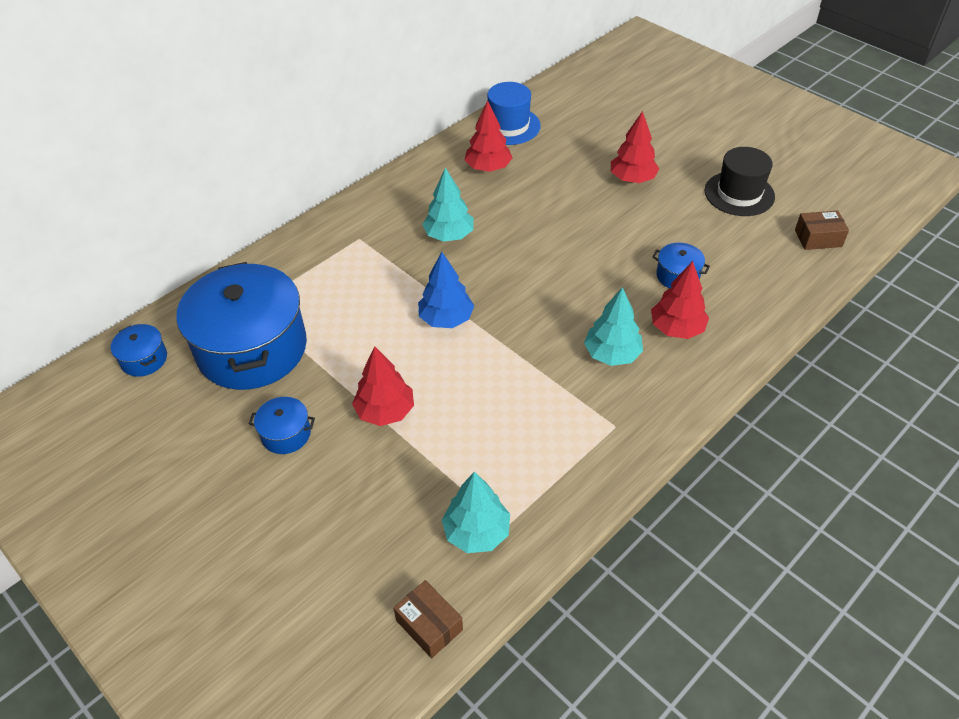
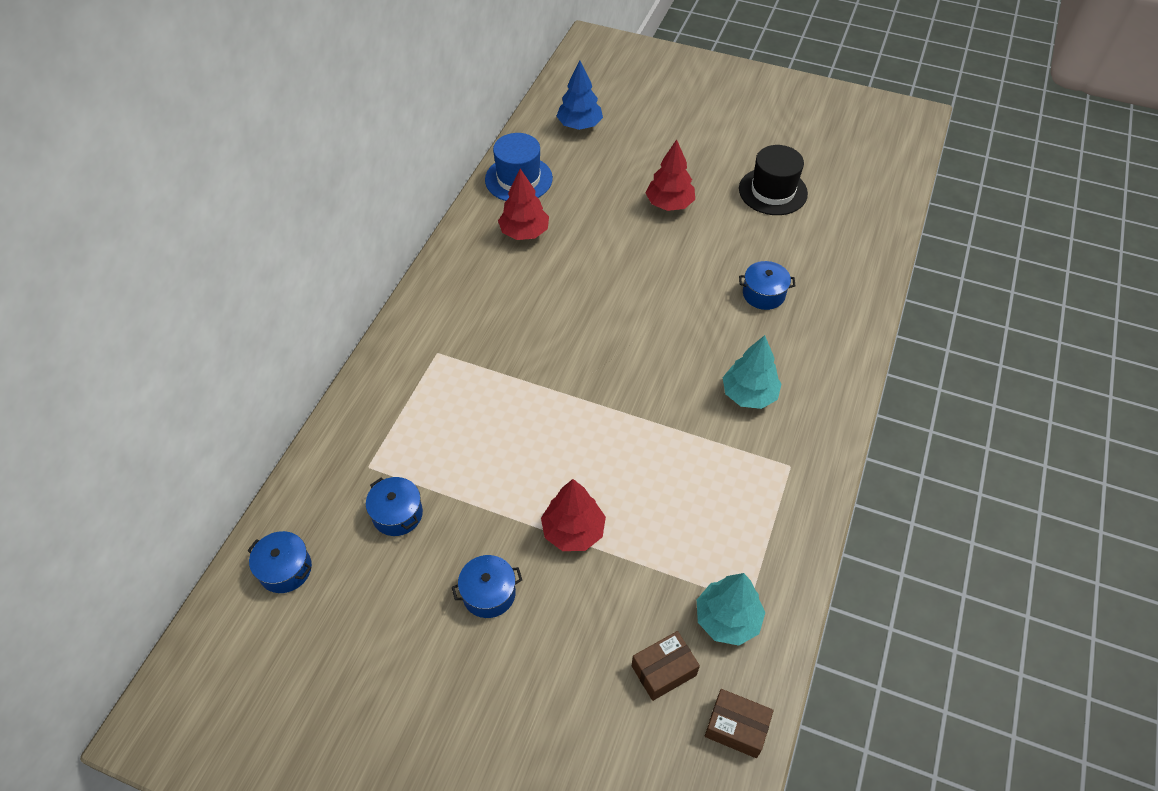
camera: 25 degrees left, 5 degrees up
(252, 348) = (397, 514): blue pot -> blue pot, size x0.42
(446, 319) = (576, 412): blue tree -> blue tree (579, 125)
(449, 235) = (527, 320): turquoise tree -> none
(677, 328) = (791, 348): red tree -> none
(818, 238) = (862, 217): brown box -> brown box (664, 670)

